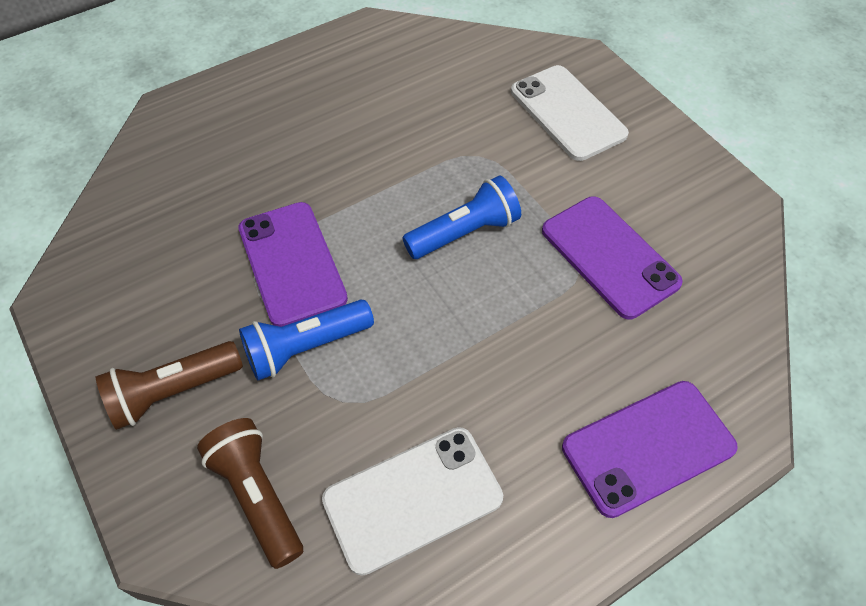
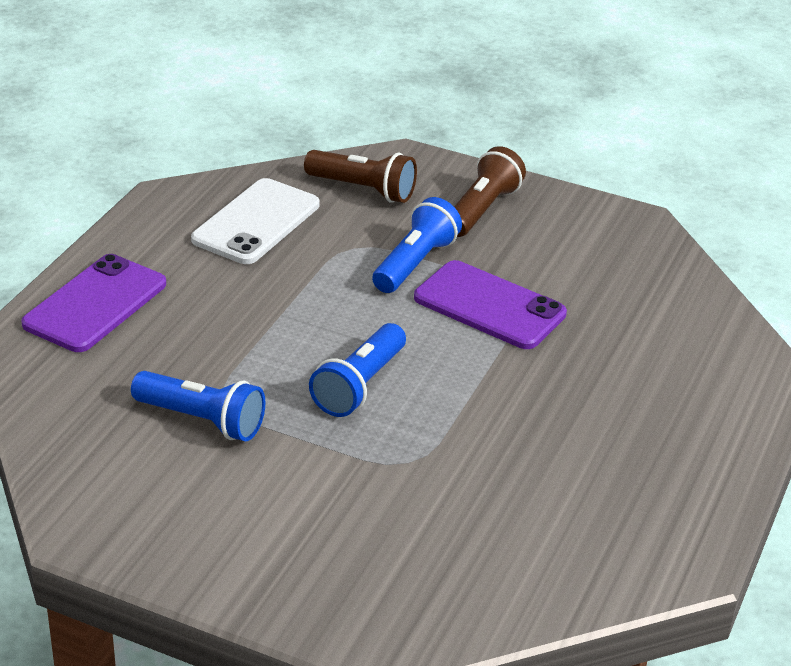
camera: 145 degrees right, 20 degrees down
(567, 113) = (346, 553): white phone -> none
(609, 256) = (202, 420): purple phone -> blue flashlight

